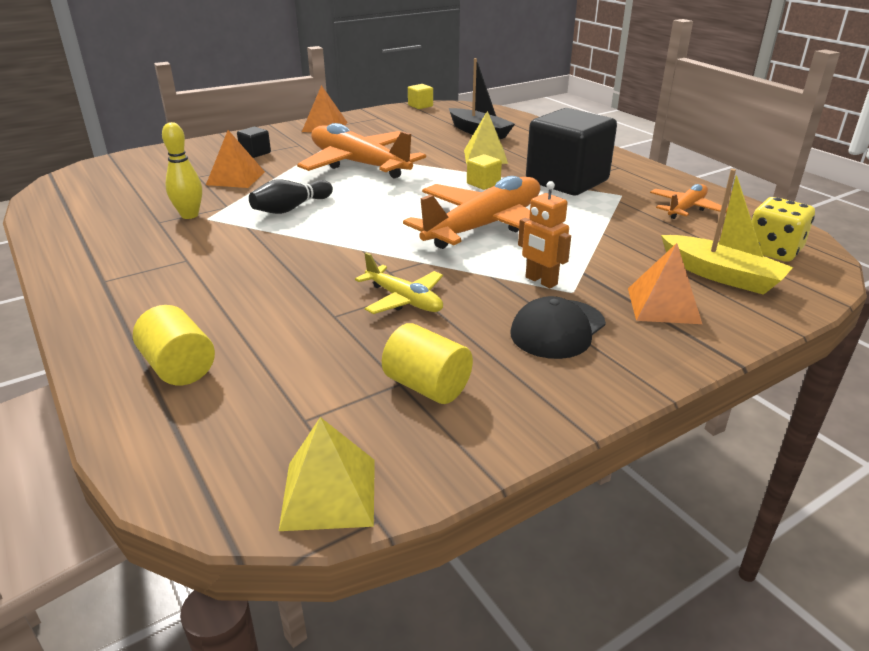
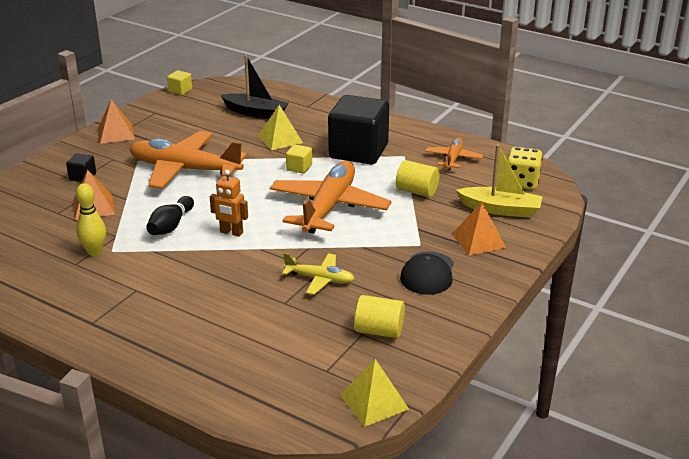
camera: 25 degrees left, 0 degrees up
(179, 367) = (218, 364): yellow cylinder -> yellow cylinder (417, 191)
(541, 281) = (396, 242): orange robot -> orange robot (231, 232)

